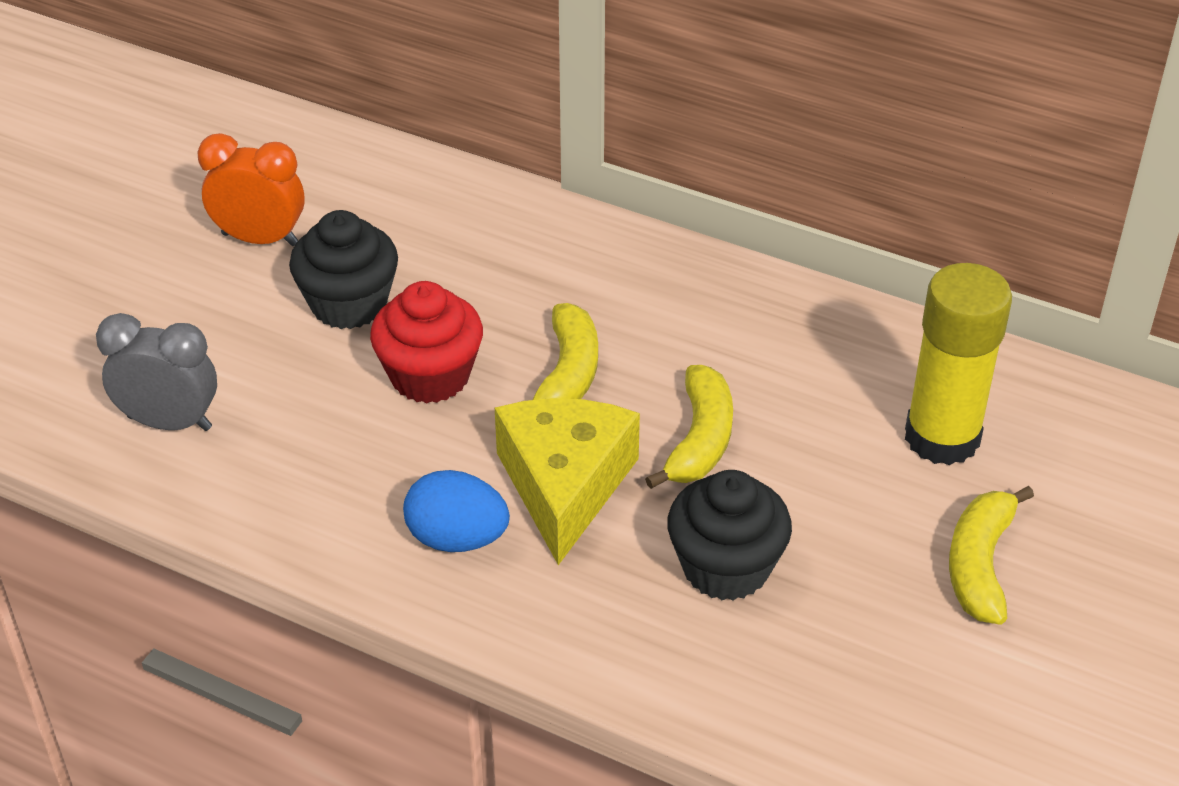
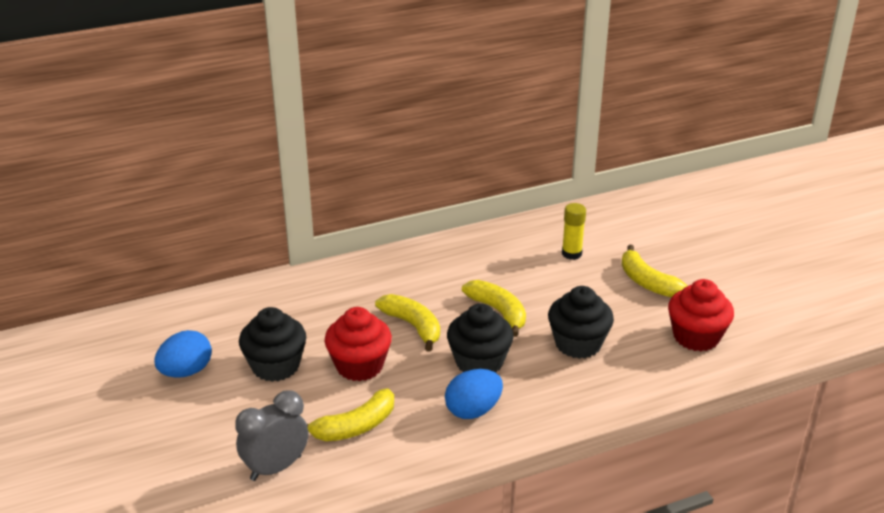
camera: 50 degrees left, 10 degrees down
(260, 239) = (186, 371): orange clock -> blue egg
(310, 445) = (355, 426): none -> yellow banana
(564, 485) = (479, 362): yellow cheese -> black cupcake
(907, 699) = (696, 337): none -> red cupcake
(942, 437) = (571, 253): yellow glue stick -> yellow glue stick, size x0.54

